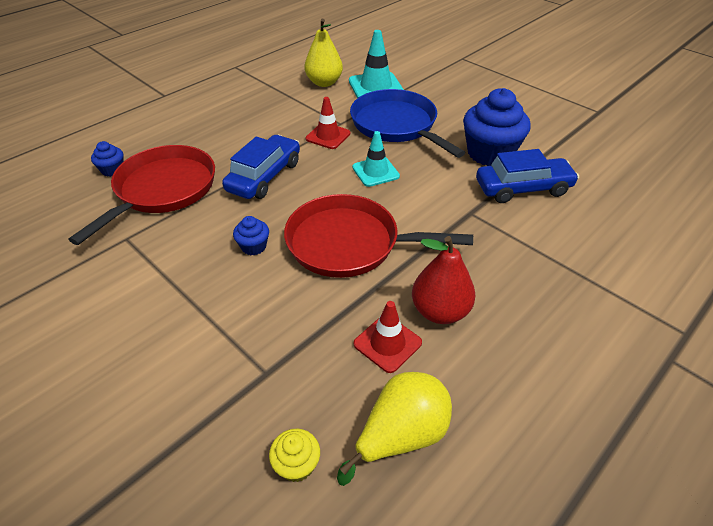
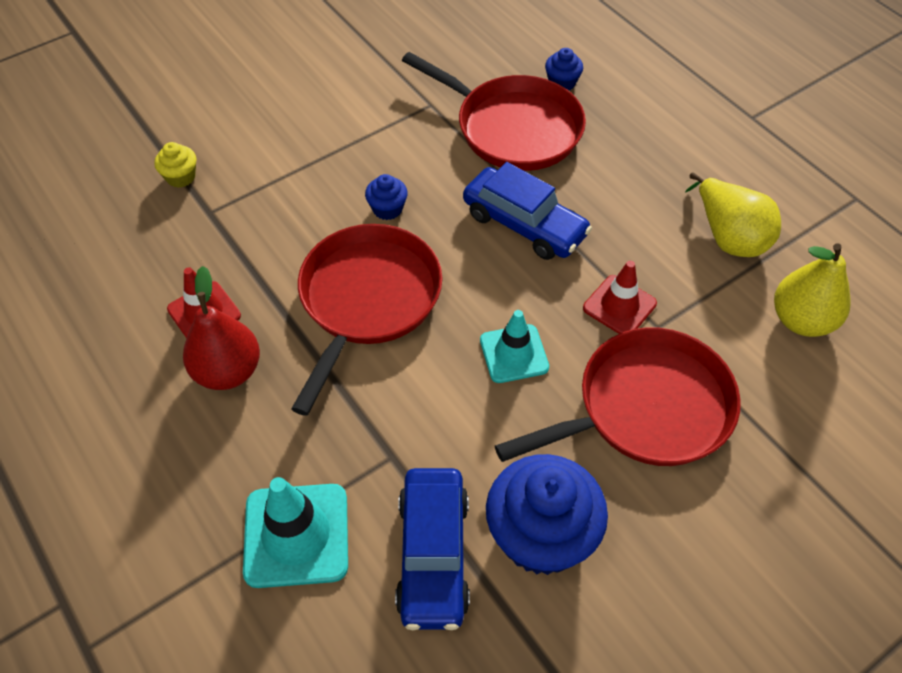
camera: 100 degrees right, 10 degrees up
(297, 464) = (110, 228): yellow cupcake -> yellow cupcake (181, 177)
(376, 87) = (787, 400): turquoise traffic cone -> turquoise traffic cone (296, 535)
(396, 125) = (646, 408): blue pan -> red pan
(401, 435) = (100, 304): yellow pear -> yellow pear (728, 236)

